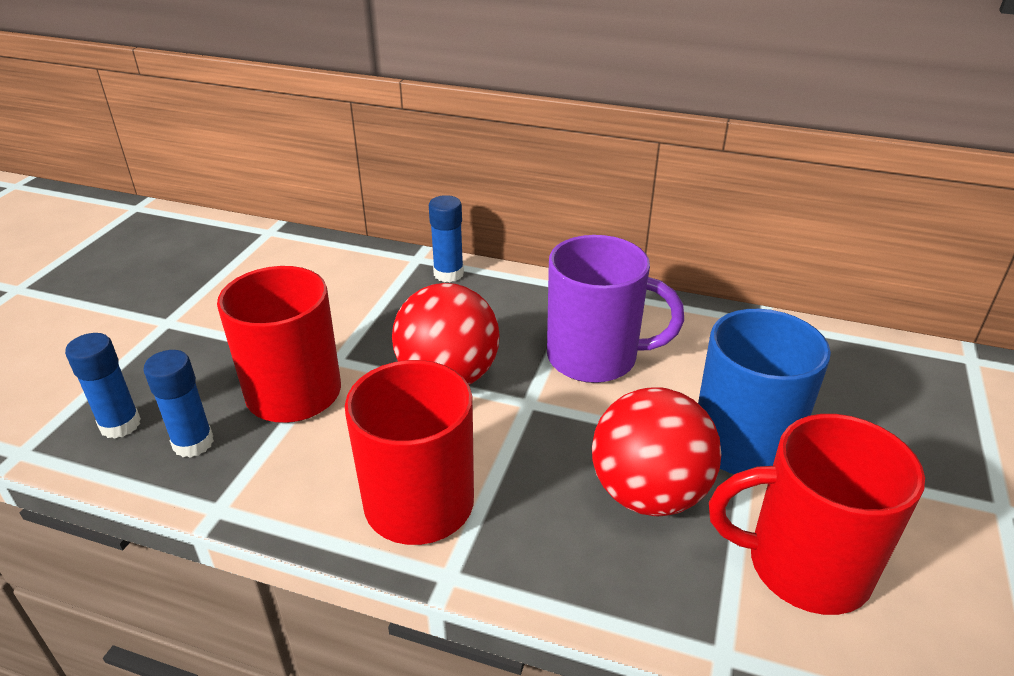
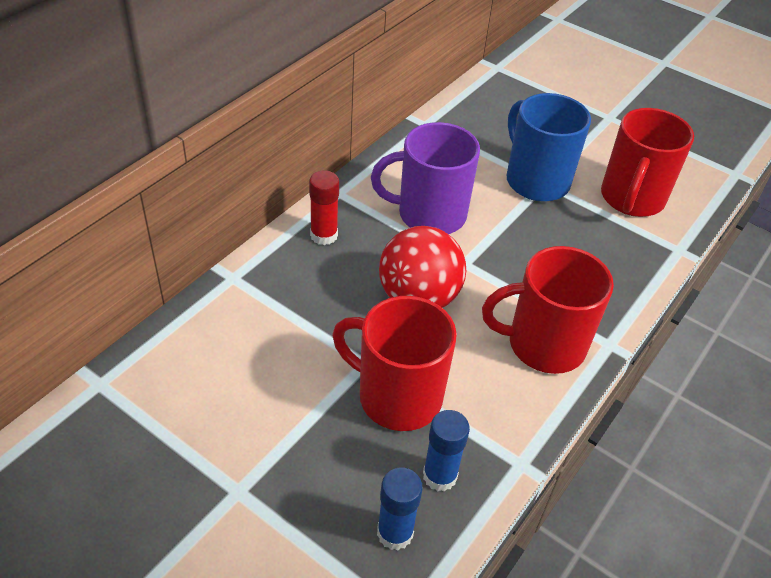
camera: 75 degrees left, 10 degrees up
(448, 274) = (272, 262): blue glue stick -> none
(507, 293) = (324, 235): none -> red glue stick
(595, 358) = (429, 214): purple mug -> purple mug turned 120 degrees counterclockwise
(648, 493) = (566, 236): red ball -> none

